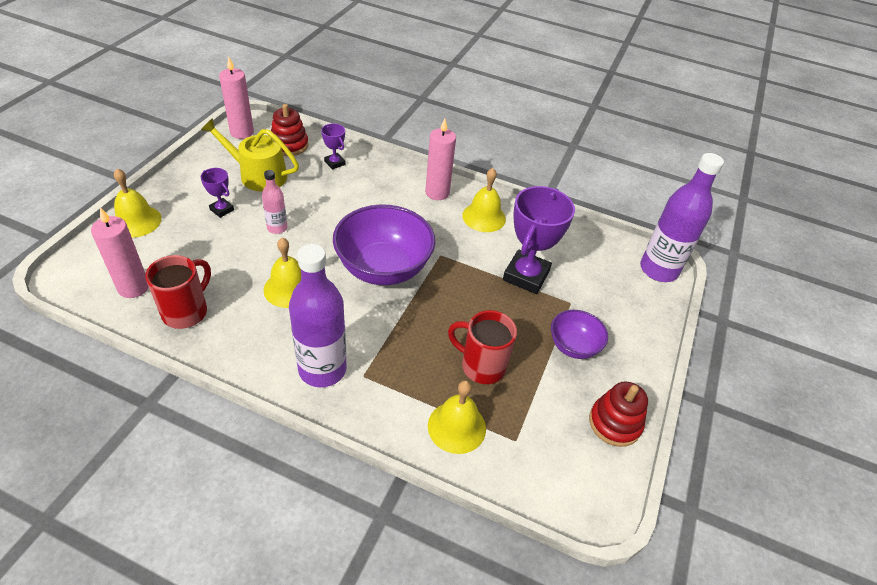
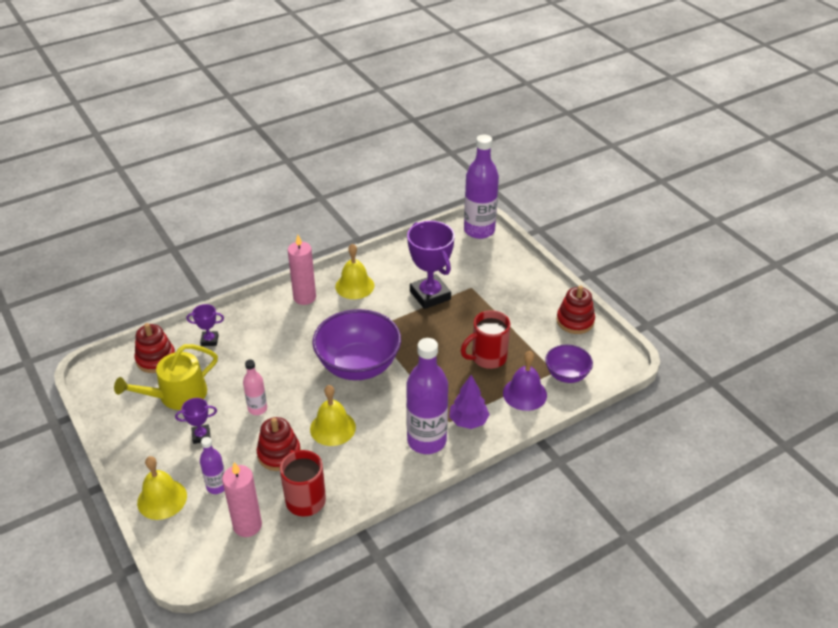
camera: 50 degrees left, 5 degrees down
(169, 246) = (217, 486): none -> purple bottle
(232, 267) = (279, 454): none -> red stacking toy
(242, 132) = (104, 383): pink candle -> none
(375, 393) = (468, 421): none -> purple tree
(456, 427) = (524, 394): yellow bell -> purple bell
(573, 346) = (507, 306): purple bowl -> purple bowl (566, 375)

